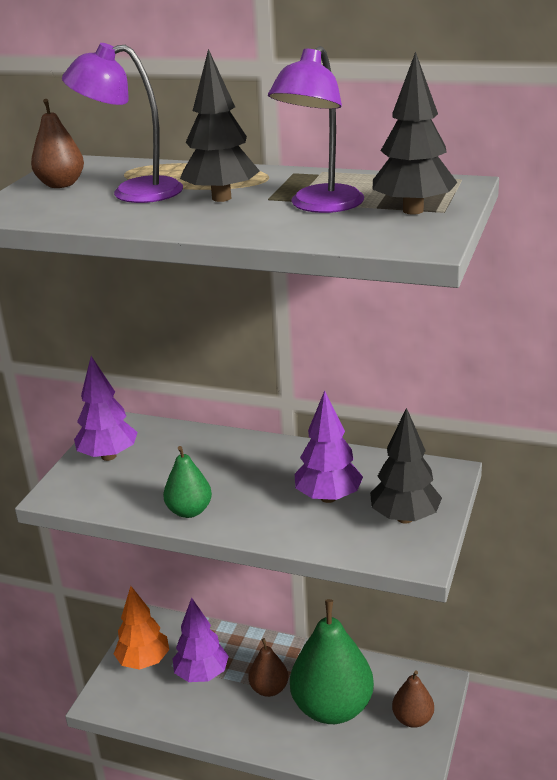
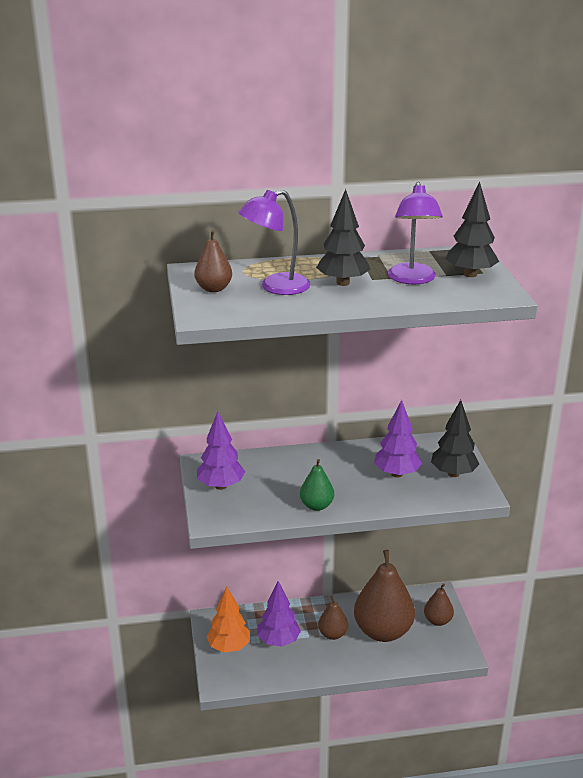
camera: 30 degrees left, 0 degrees up
(332, 707) = (383, 631): green pear -> brown pear

